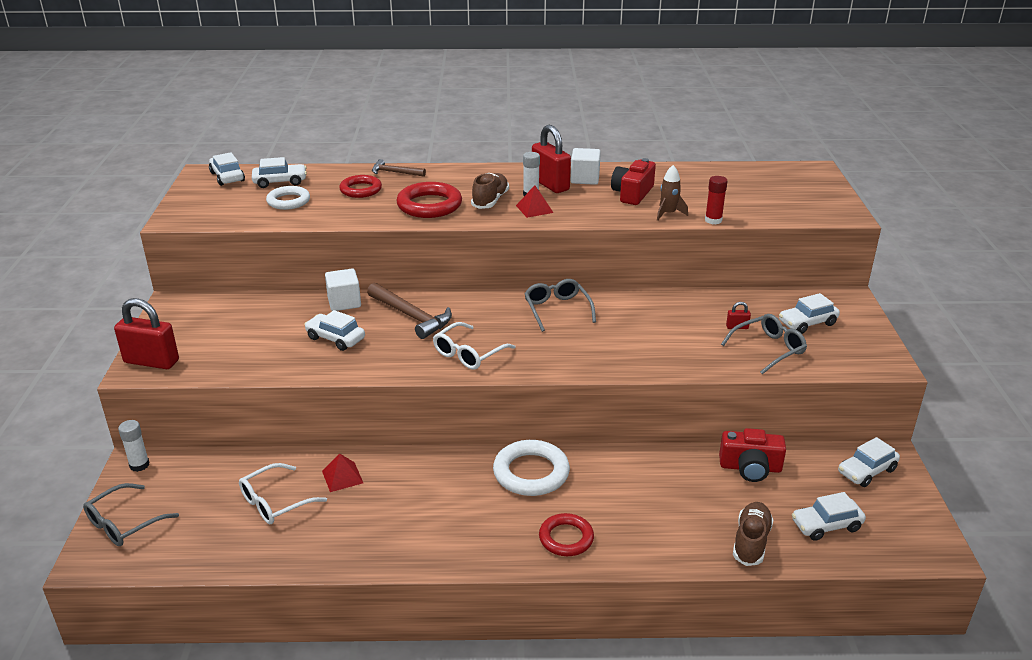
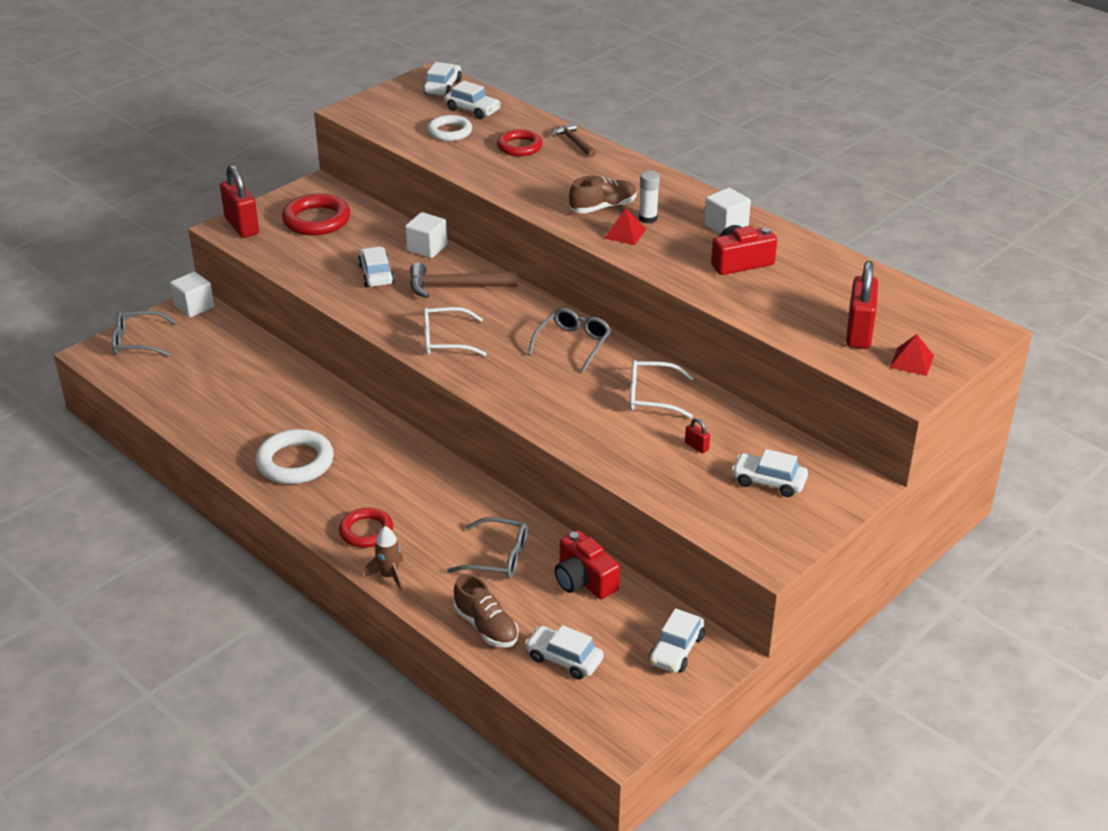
camera: 45 degrees right, 5 degrees up
(139, 465) = (194, 307): white glue stick -> white cube
(275, 502) = (232, 383): white glasses -> white glasses (651, 397)
(342, 477) = (295, 392): red pyramid -> red pyramid (912, 361)
(411, 316) = (455, 286): brown hammer -> brown hammer turned 90 degrees clockwise
(429, 205) = (547, 187): red ring -> red ring (316, 220)
(531, 473) = (417, 472): white ring -> white ring (295, 462)
(550, 185) = (683, 217): red padlock -> red padlock (859, 333)
(668, 214) = (733, 298): brown rocket -> brown rocket (389, 575)
(713, 220) = (762, 325): red glue stick -> none
(751, 542) = (486, 627): brown shoe -> brown shoe turned 75 degrees clockwise
(768, 349) = (686, 480): grey glasses -> grey glasses (497, 557)
(866, 471) = (676, 650): white car -> white car turned 75 degrees counterclockwise

